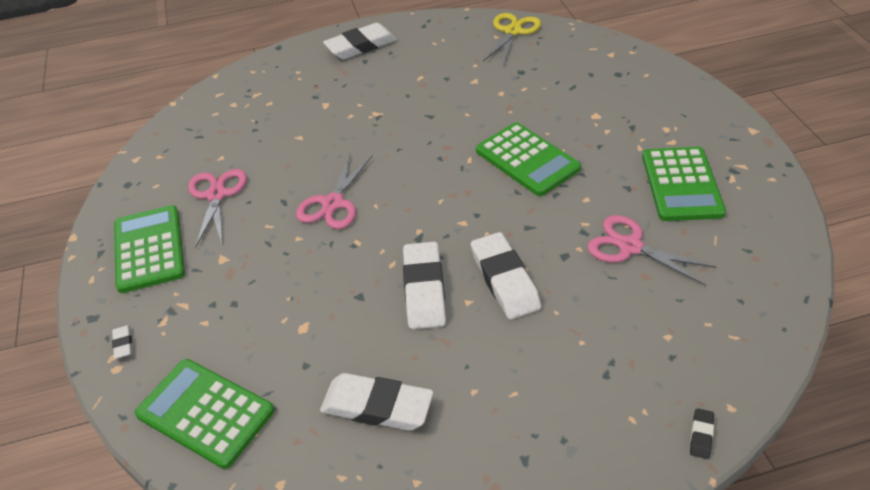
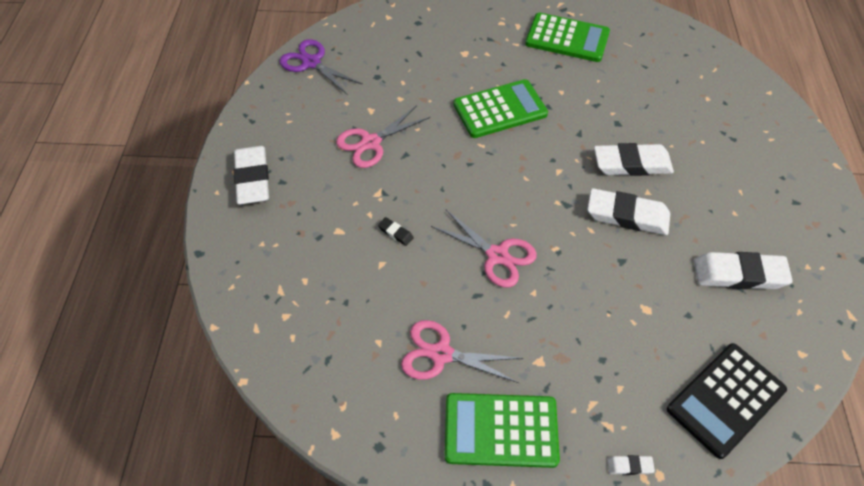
camera: 75 degrees left, 10 degrees up
(205, 412) = (725, 399): green calculator -> black calculator
(377, 406) = (739, 274): white eraser -> white eraser turned 60 degrees clockwise
(512, 32) = (311, 63): yellow scissors -> purple scissors
(630, 247) = (620, 86): pink scissors -> pink scissors (371, 142)
(701, 435) = (788, 112): black eraser -> black eraser (395, 233)

